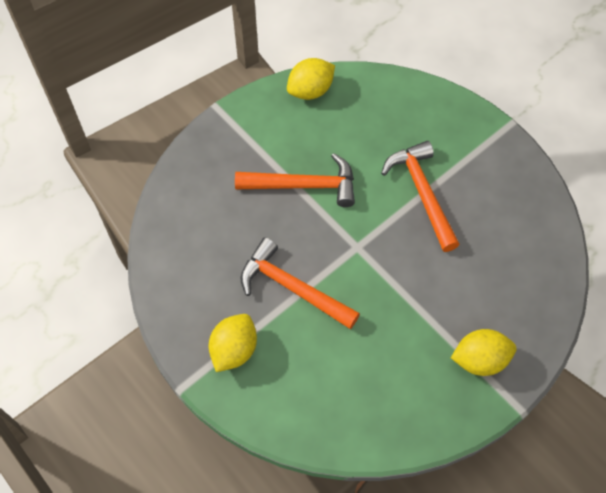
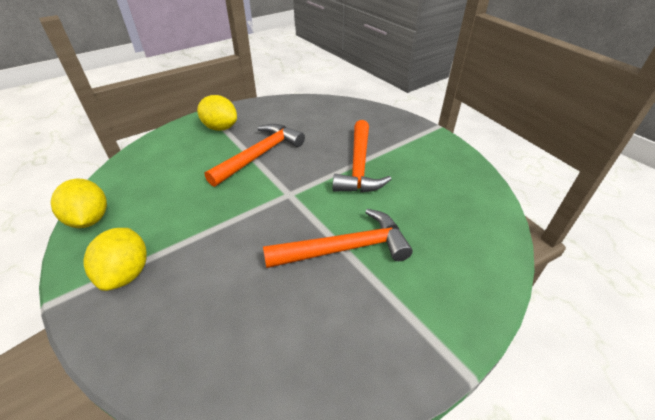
camera: 95 degrees right, 20 degrees down
(310, 90) = (470, 176): yellow lemon -> yellow lemon (90, 219)

